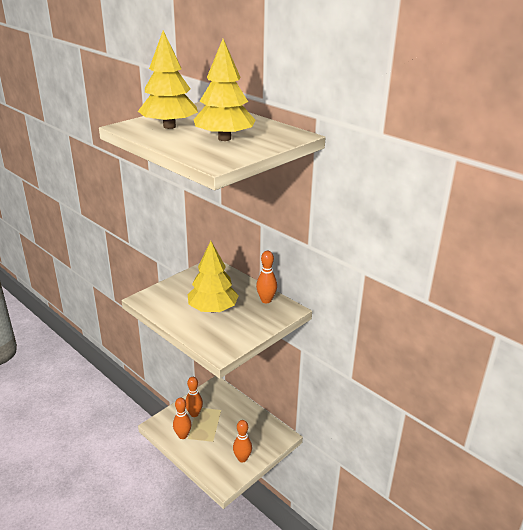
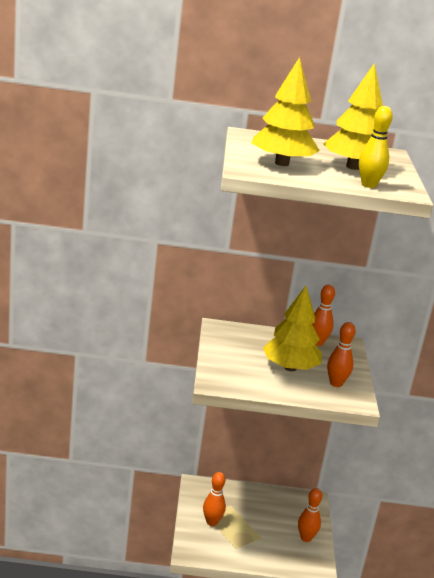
camera: 45 degrees left, 5 degrees down
(183, 435) = (228, 548): orange bowling pin -> orange bowling pin (336, 383)
(196, 152) = (368, 185): none -> yellow bowling pin

